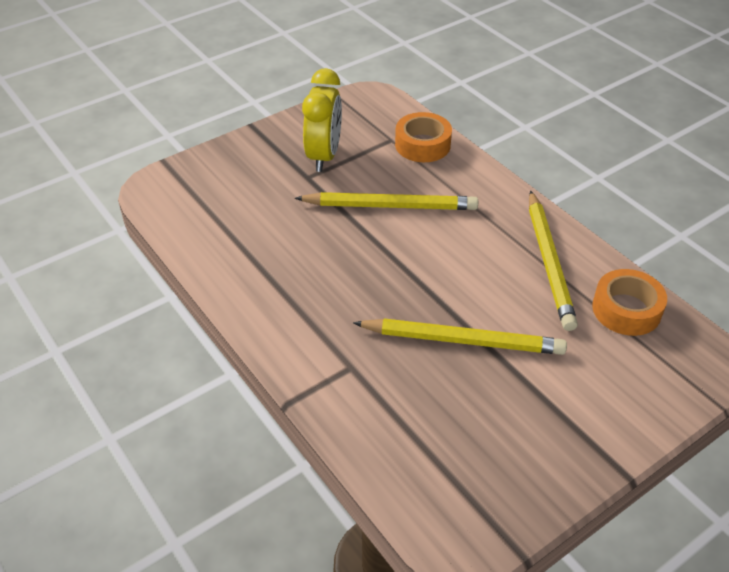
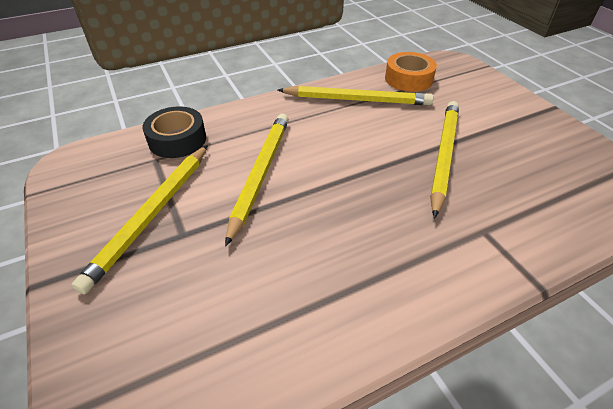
camera: 80 degrees left, 0 degrees up
(324, 156) = (152, 215): yellow clock -> yellow pencil
(422, 145) = (177, 139): orange tape -> black tape

